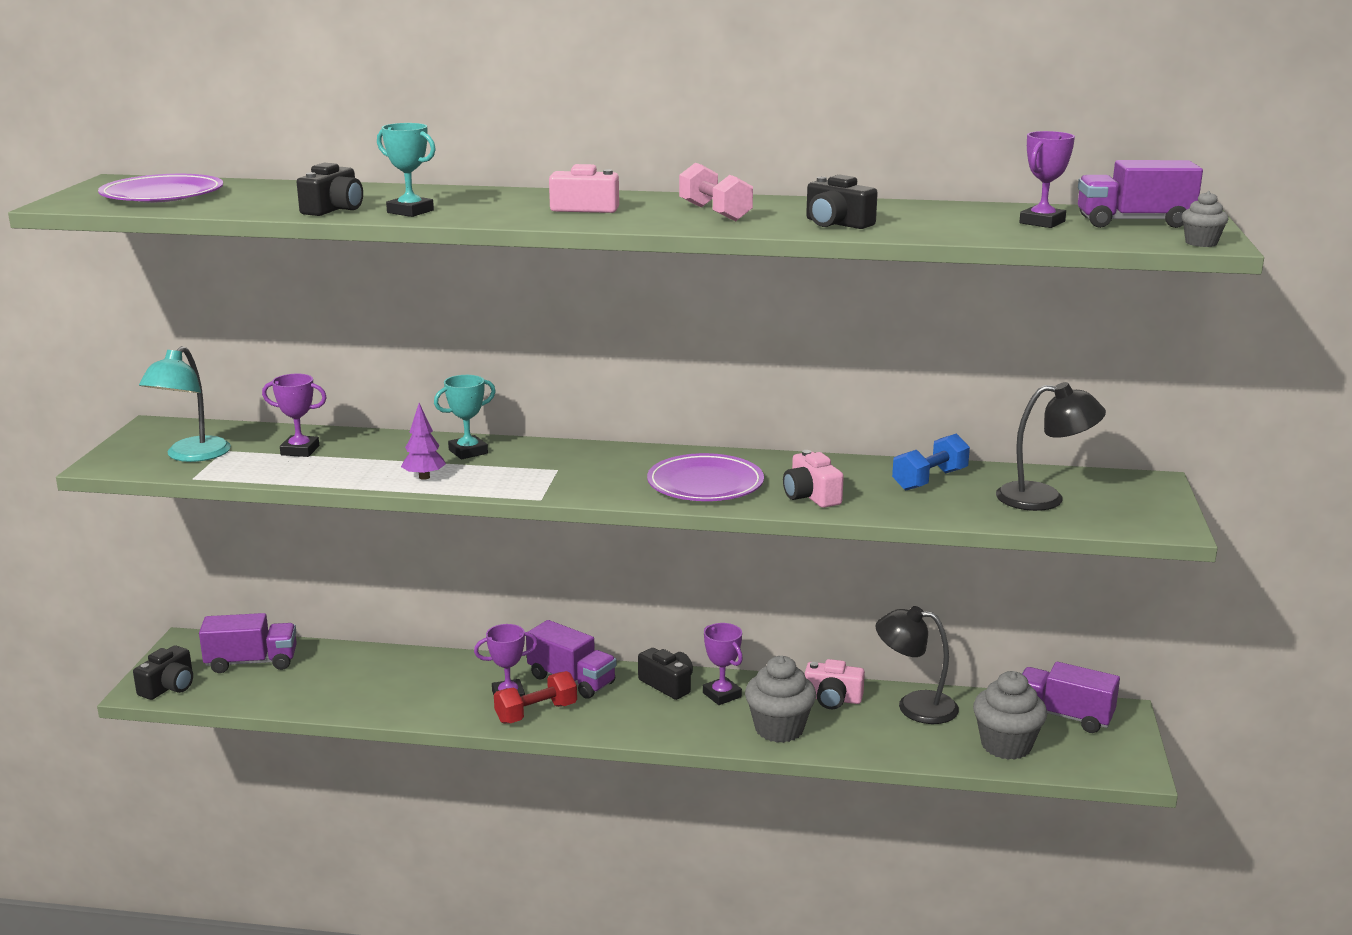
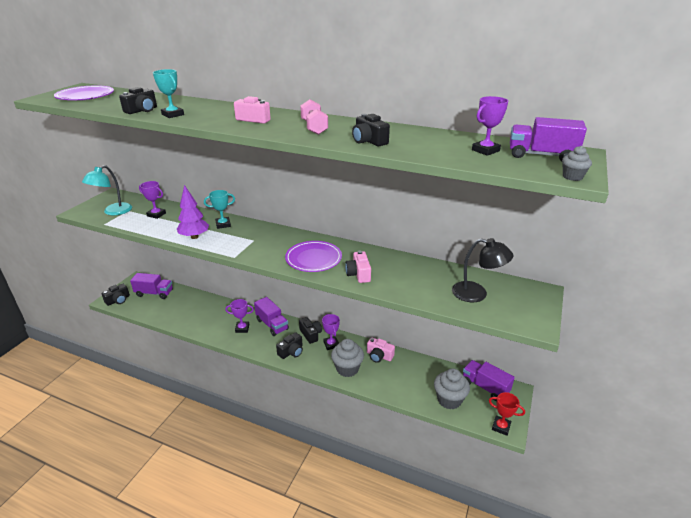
camera: 15 degrees right, 10 degrees up
(424, 477) = (194, 237): purple tree -> purple tree, size x1.56
(536, 713) = (249, 340): red dumbbell -> none
(644, 719) = (291, 352): none -> black camera
(915, 706) = (415, 367): black lamp -> none
(929, 480) = (423, 272): blue dumbbell -> none
(1120, 770) = (501, 427): none -> red trophy

